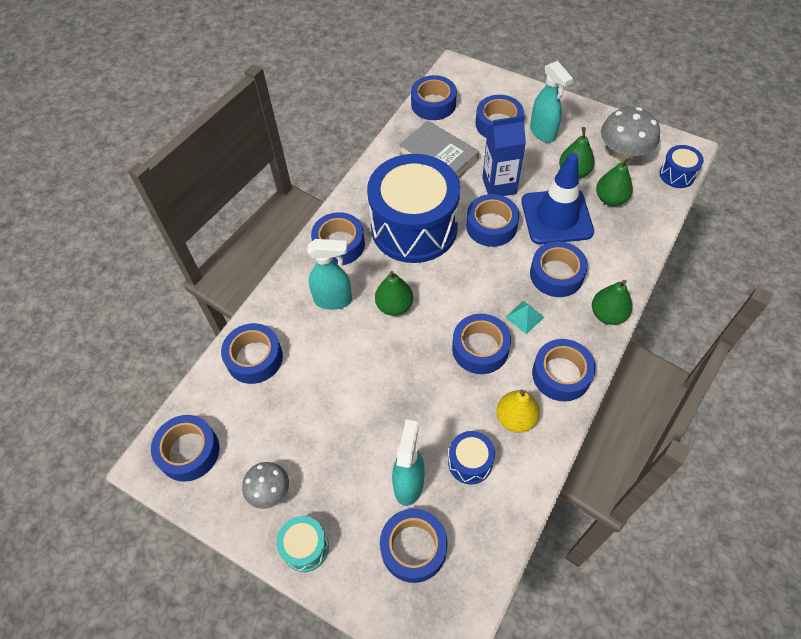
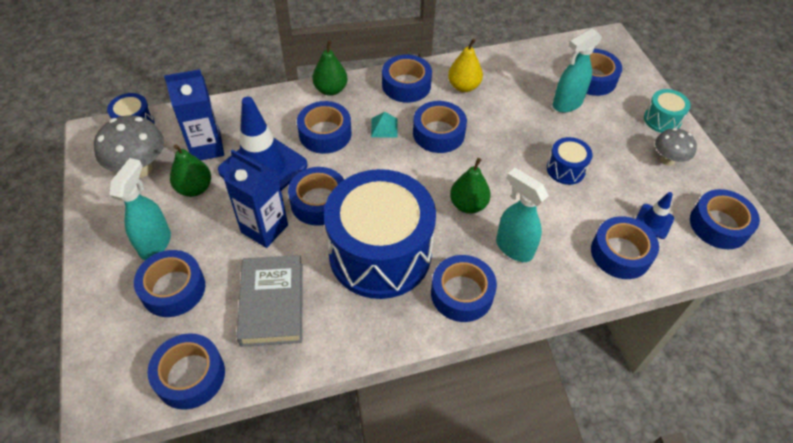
camera: 140 degrees left, 5 degrees down
(245, 409) = (653, 221): none -> blue traffic cone
(470, 462) = (517, 88): blue drum -> blue drum (565, 169)
(610, 199) = (207, 148): green pear -> blue carton

